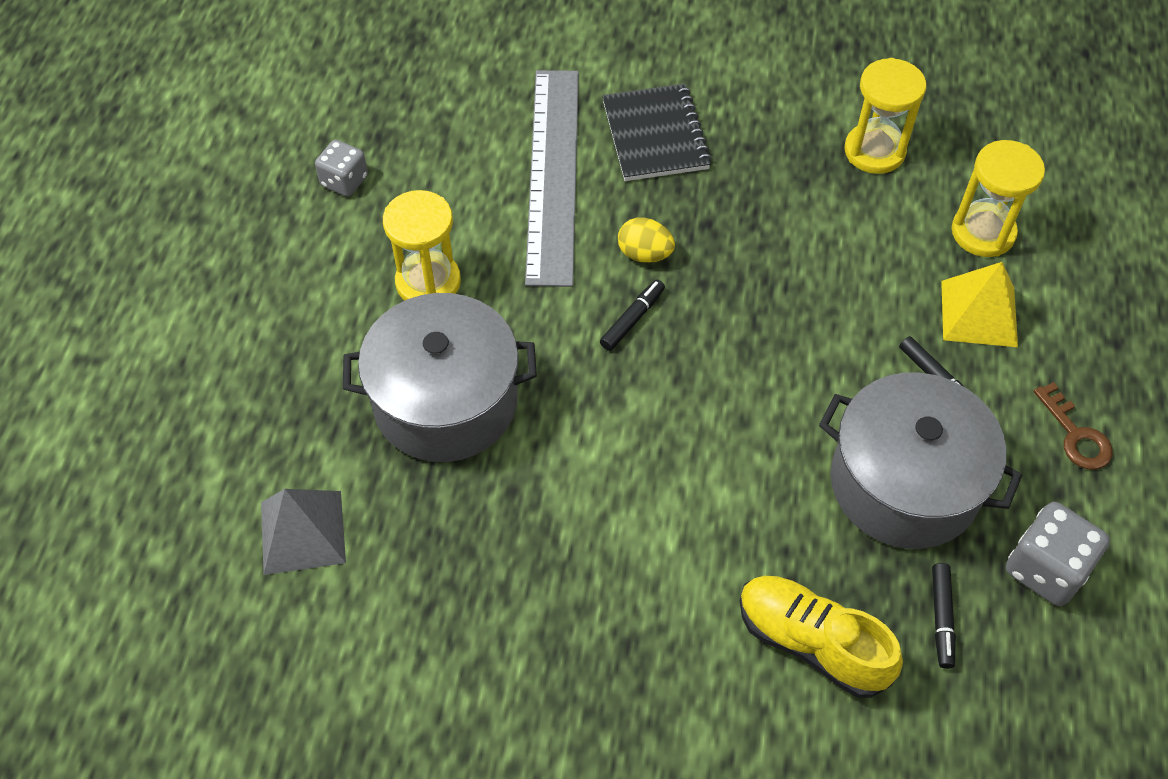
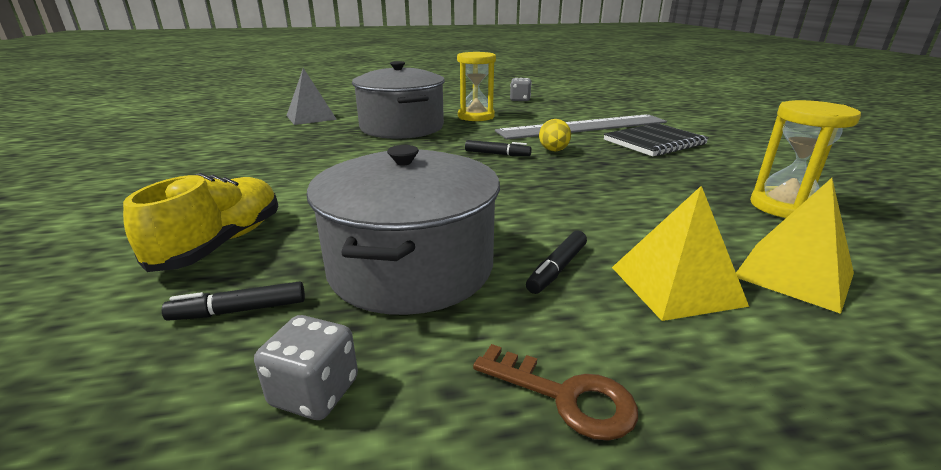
camera: 70 degrees right, 30 degrees down
(983, 232) = (793, 274): yellow hourglass -> yellow pyramid
(1045, 569) = (314, 392): grey dice -> grey dice, size x0.66
(1075, 435) = (566, 396): brown key -> brown key turned 105 degrees counterclockwise

